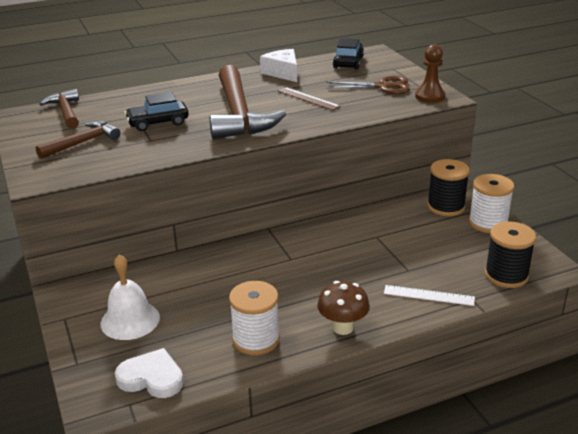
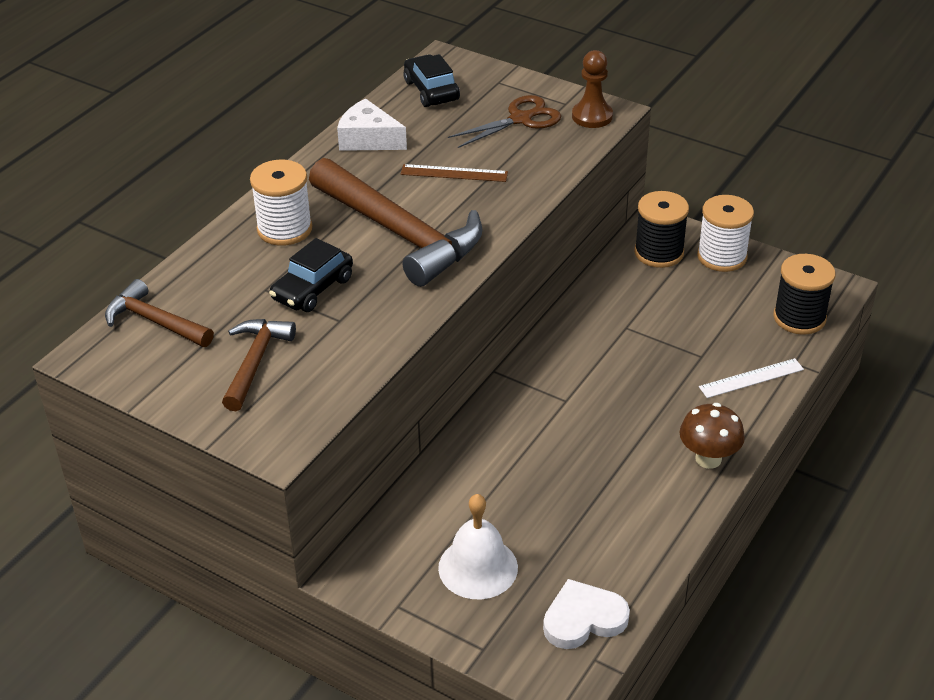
camera: 35 degrees left, 10 degrees up
(256, 339) = (638, 518): white spool -> white spool (284, 229)

